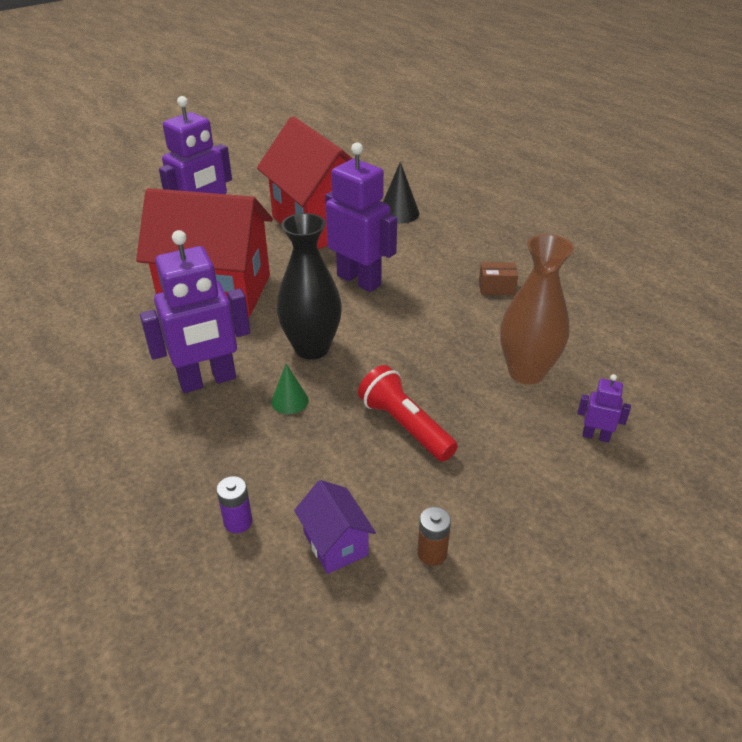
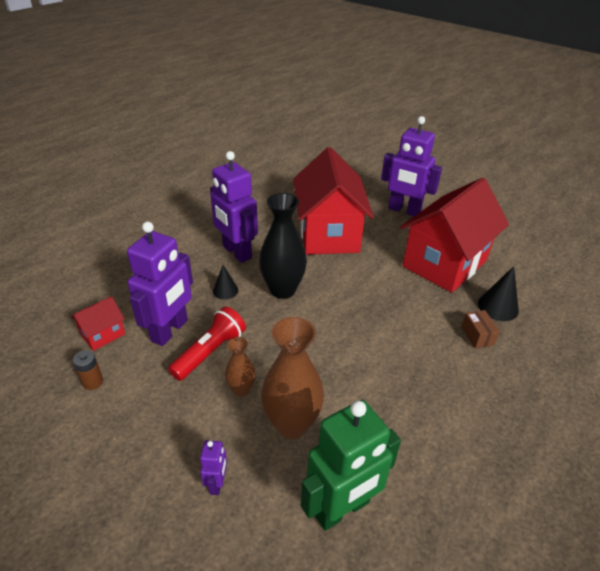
camera: 75 degrees right, 0 degrees up
(238, 522) = (121, 291): purple battery -> none
(289, 401) = (225, 290): green cone -> black cone
(335, 544) = (103, 334): purple house -> red house
(359, 280) = (377, 299): purple robot -> purple robot (170, 331)
(472, 404) = (241, 389): none -> brown vase
(496, 288) = (412, 392): brown box -> brown box (477, 336)
(621, 356) = (342, 509): none -> green robot

